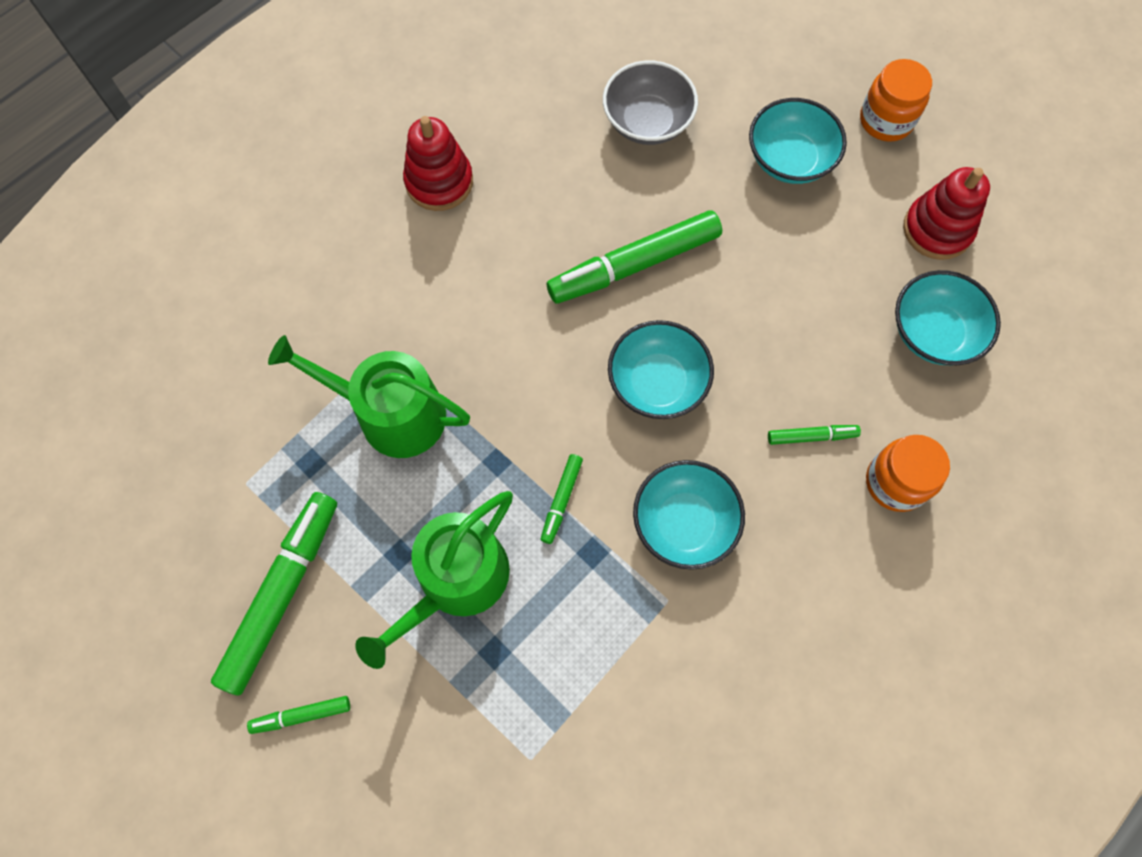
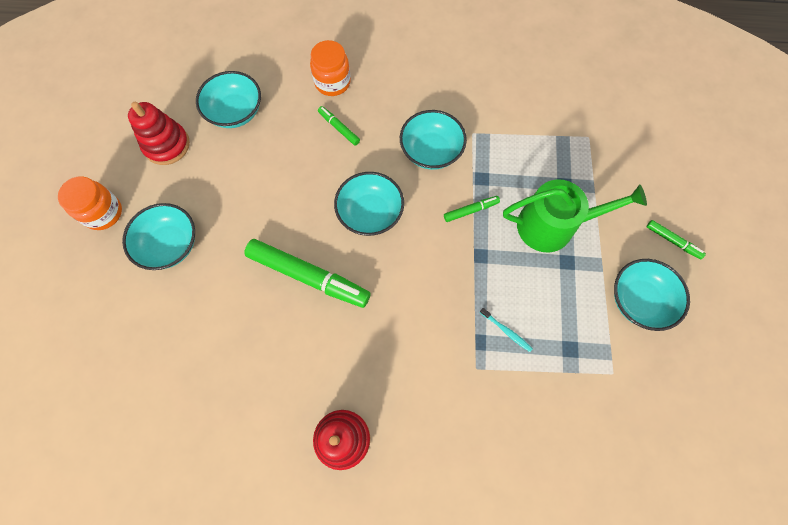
camera: 130 degrees left, 0 degrees up
(282, 593) = (639, 300): green marker -> turquoise bowl
(391, 413) = (506, 331): green watering can -> turquoise toothbrush
(647, 122) = (198, 345): grey bowl -> none

